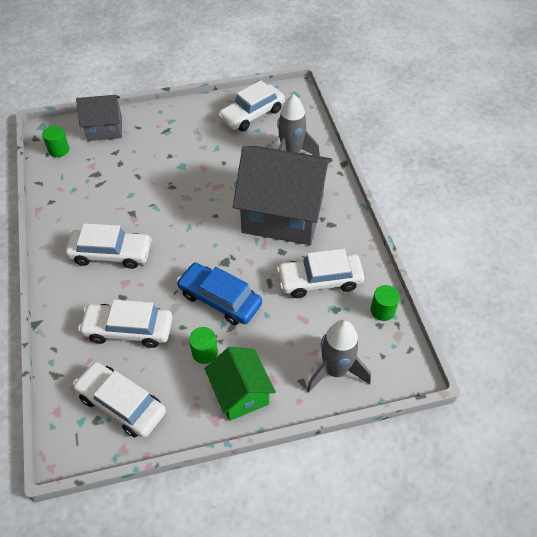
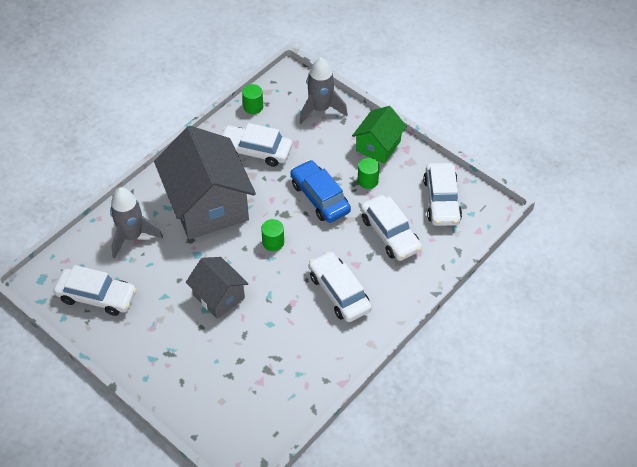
camera: 125 degrees left, 0 degrees up
(59, 150) = (262, 427): green cylinder -> green cylinder (273, 242)
(105, 128) = (204, 409): grey house -> grey house (219, 296)
(220, 299) = (320, 197): blue car -> blue car turned 150 degrees clockwise
(319, 280) = (255, 151): white car -> white car turned 150 degrees clockwise

